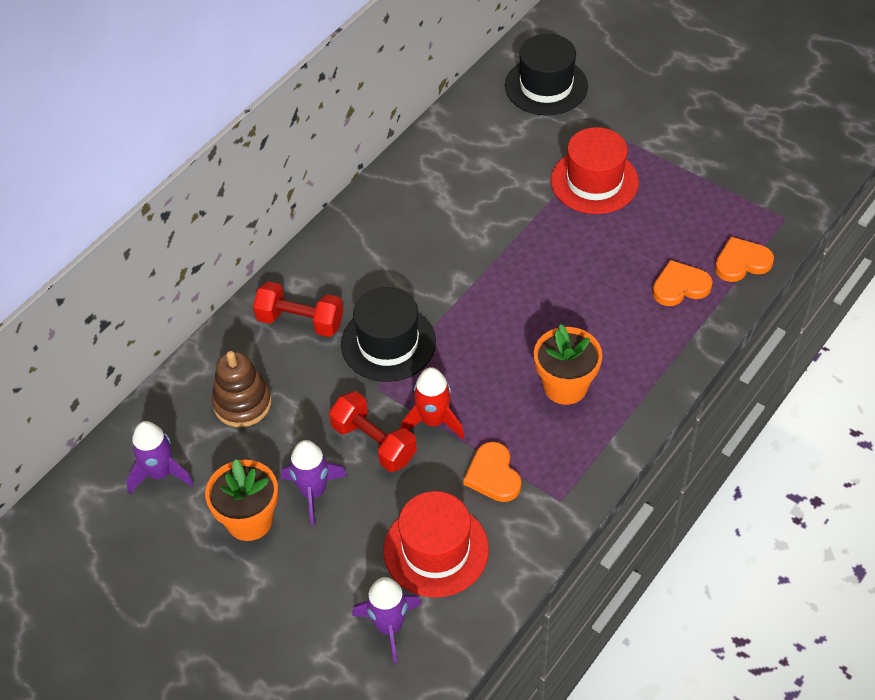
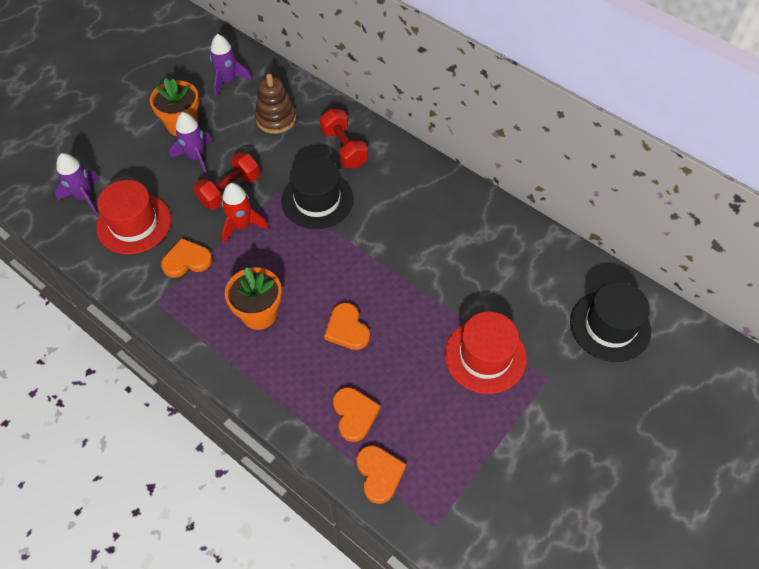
camera: 90 degrees right, 5 degrees up
(300, 321) = (344, 148): red dumbbell -> red dumbbell turned 45 degrees counterclockwise
(576, 300) = (347, 329): none -> orange heart

